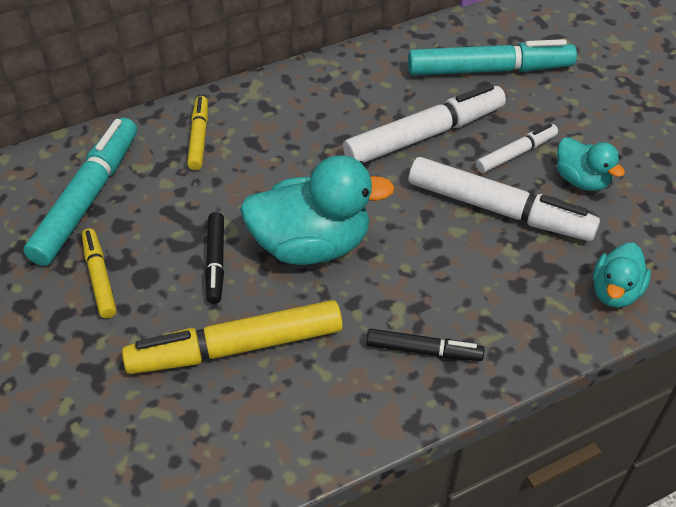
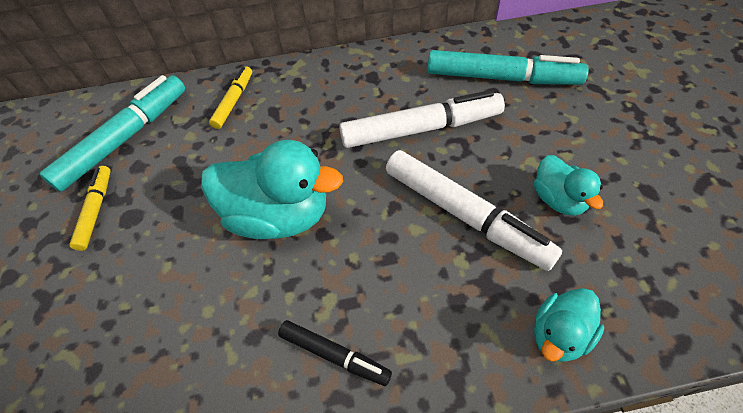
camera: 20 degrees right, 5 degrees up
(215, 262) = (192, 216): black marker -> none
(236, 347) = (167, 306): yellow marker -> none
(516, 153) = (501, 161): white marker -> none

